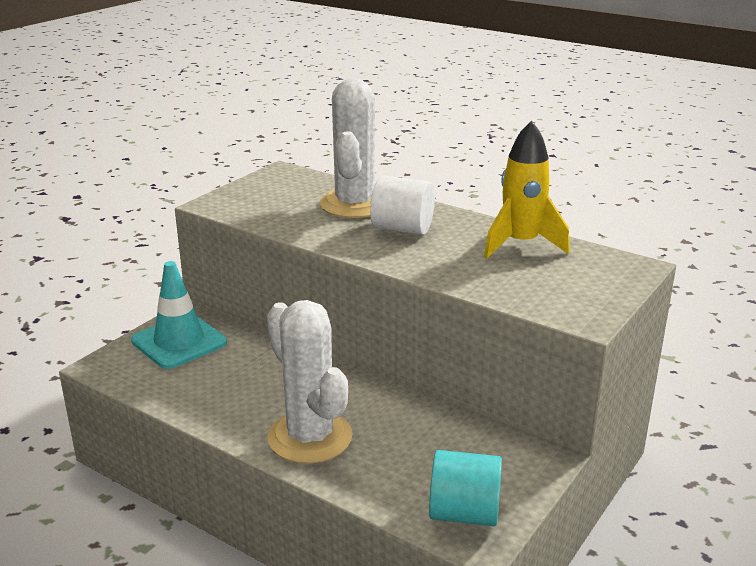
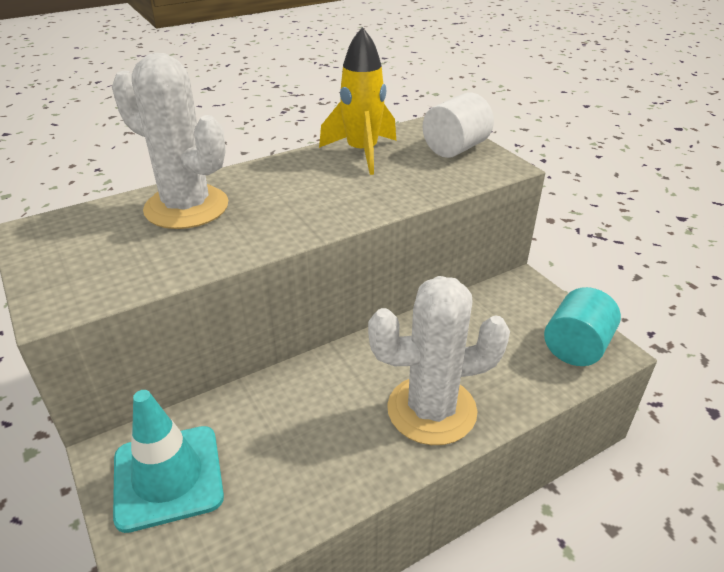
camera: 65 degrees left, 10 degrees up
(402, 229) = (274, 196): white cylinder -> white cylinder (455, 148)

